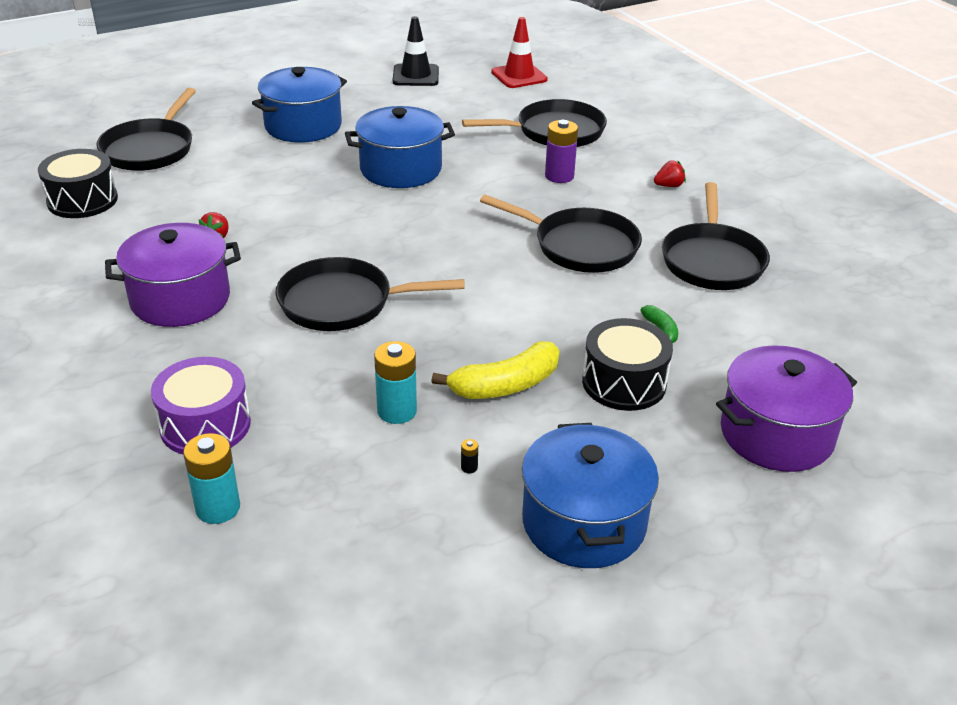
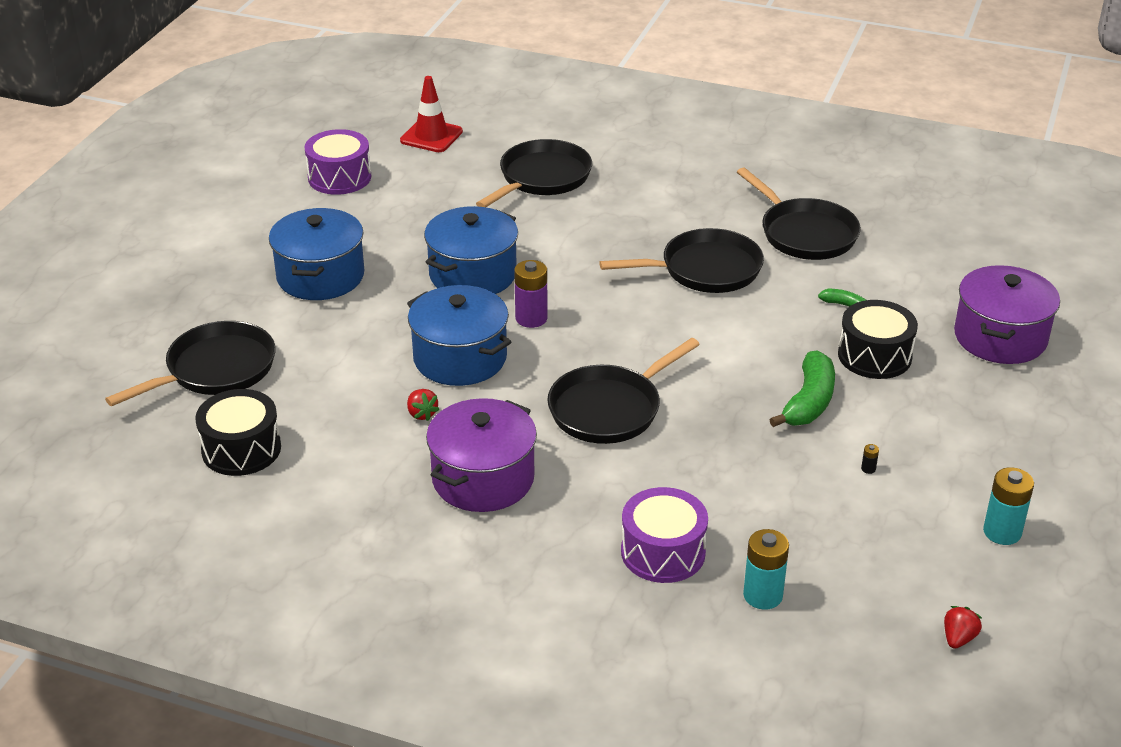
camera: 40 degrees left, 0 degrees up
(150, 149) = (215, 370): black pan -> black pan turned 105 degrees counterclockwise
(397, 411) = (770, 462): turquoise battery -> turquoise battery (1002, 532)
(415, 76) = (339, 177): black traffic cone -> purple drum
(505, 385) = (809, 402): yellow banana -> green banana
(559, 176) = (604, 217): purple battery -> purple battery (531, 318)
(584, 522) = (977, 459): blue pot -> blue pot (460, 358)
(669, 186) = (694, 186): red strawberry -> red strawberry (958, 638)

